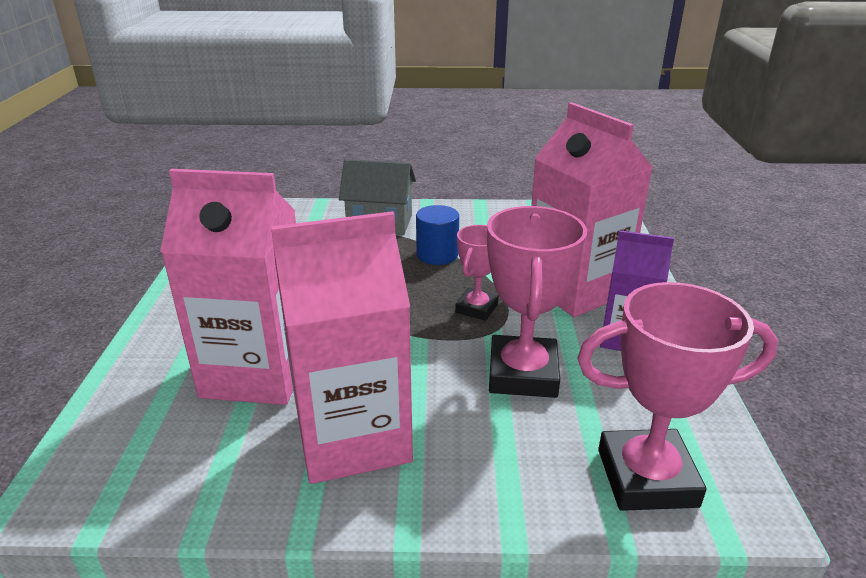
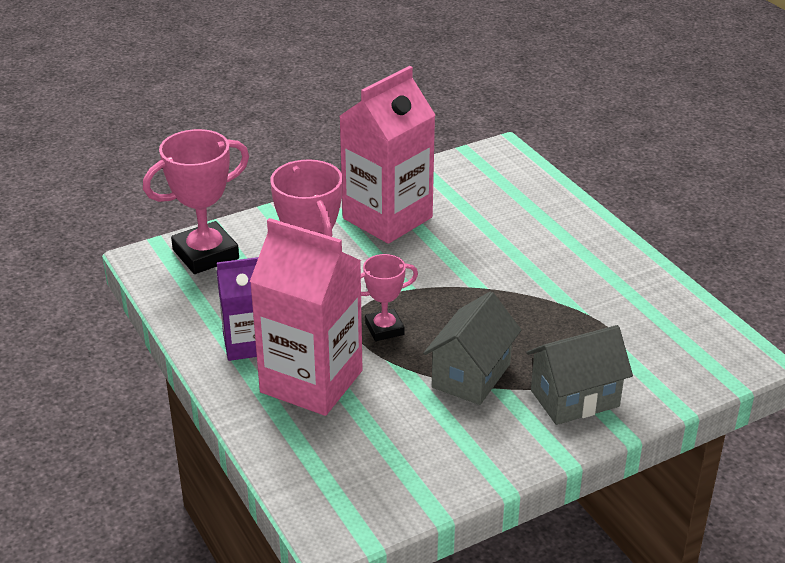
camera: 150 degrees right, 5 degrees up
(257, 372) = (488, 228): pink carton -> none
(437, 255) = (471, 375): blue cylinder -> grey house
(477, 308) = (384, 329): pink trophy -> pink trophy turned 75 degrees clockwise

